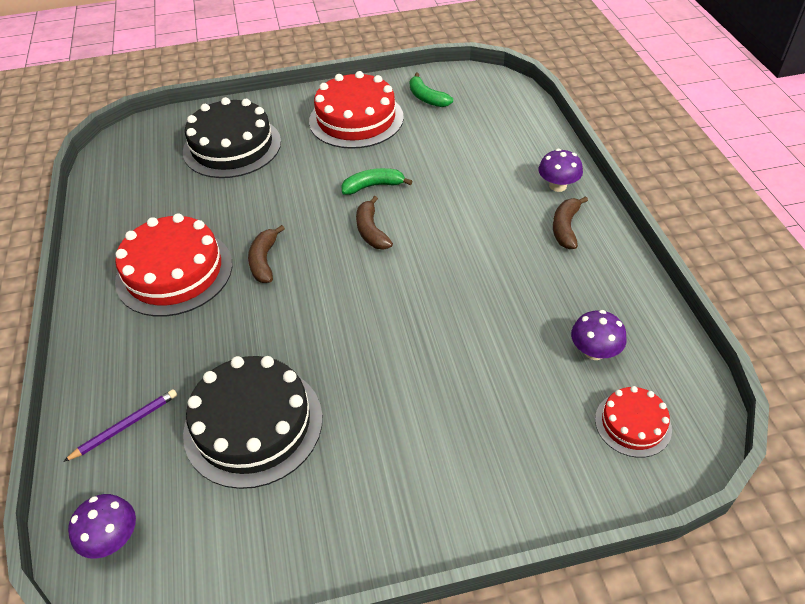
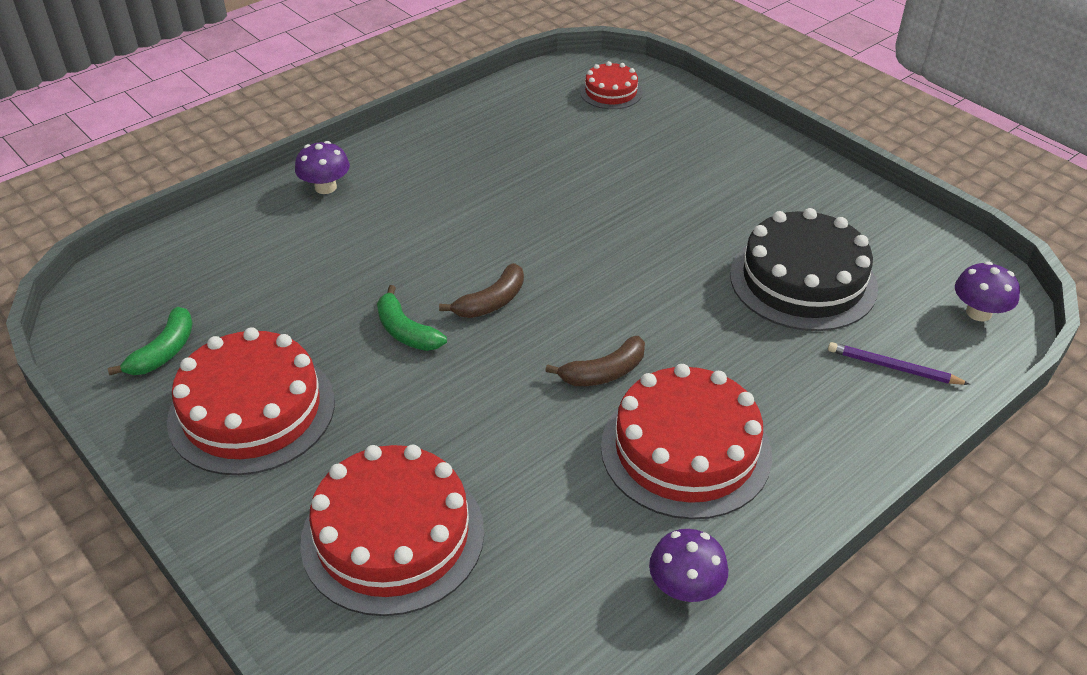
camera: 120 degrees left, 5 degrees down
(232, 146) = (393, 536): black cake -> red cake
(565, 228) = (397, 167): brown banana -> none
(594, 351) = (552, 121): purple mushroom -> purple mushroom (685, 587)

